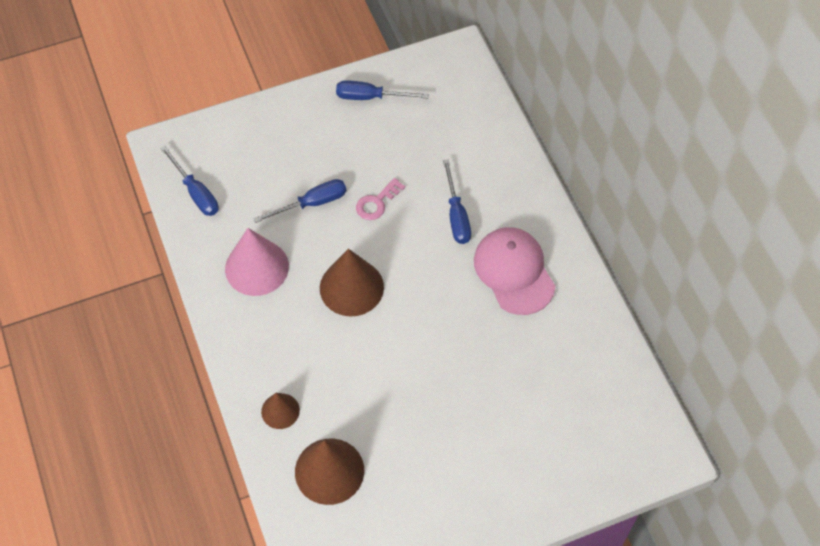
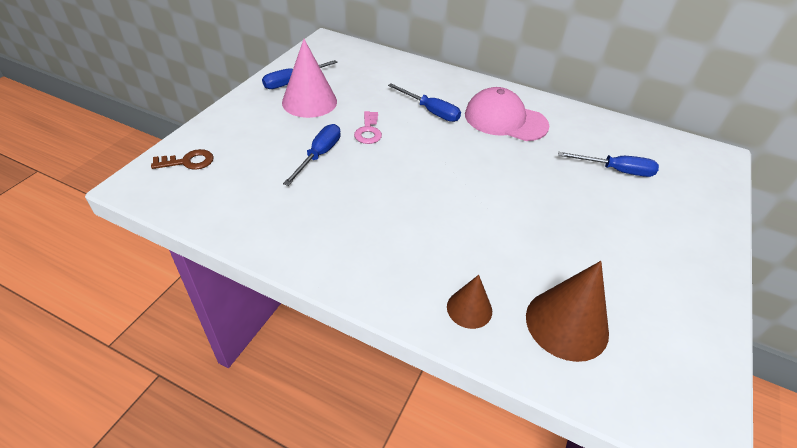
camera: 45 degrees left, 15 degrees down
(196, 192) = (204, 199): blue screwdriver -> blue screwdriver (616, 170)
(213, 145) = (188, 161): none -> brown key
(257, 267) = (321, 218): pink cone -> pink cone (309, 101)
(351, 287) = (414, 187): brown cone -> none

